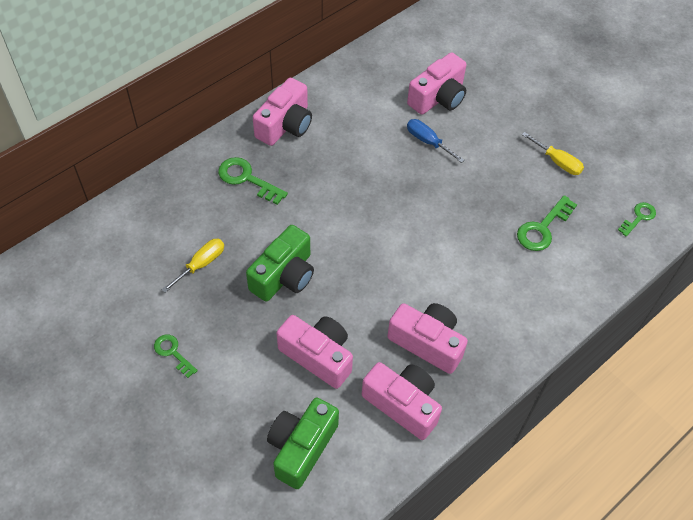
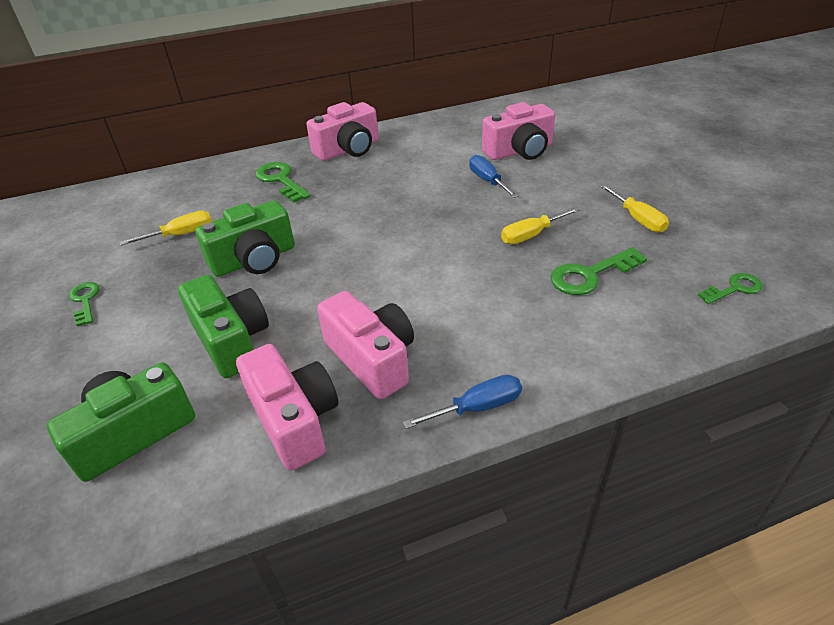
camera: 25 degrees right, 15 degrees down
(318, 356) = (231, 340): pink camera -> green camera
(486, 197) = (531, 235): none -> yellow screwdriver
(513, 360) = (477, 407): none -> blue screwdriver

